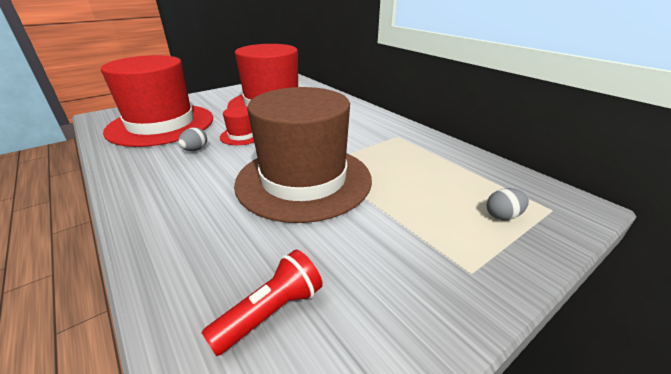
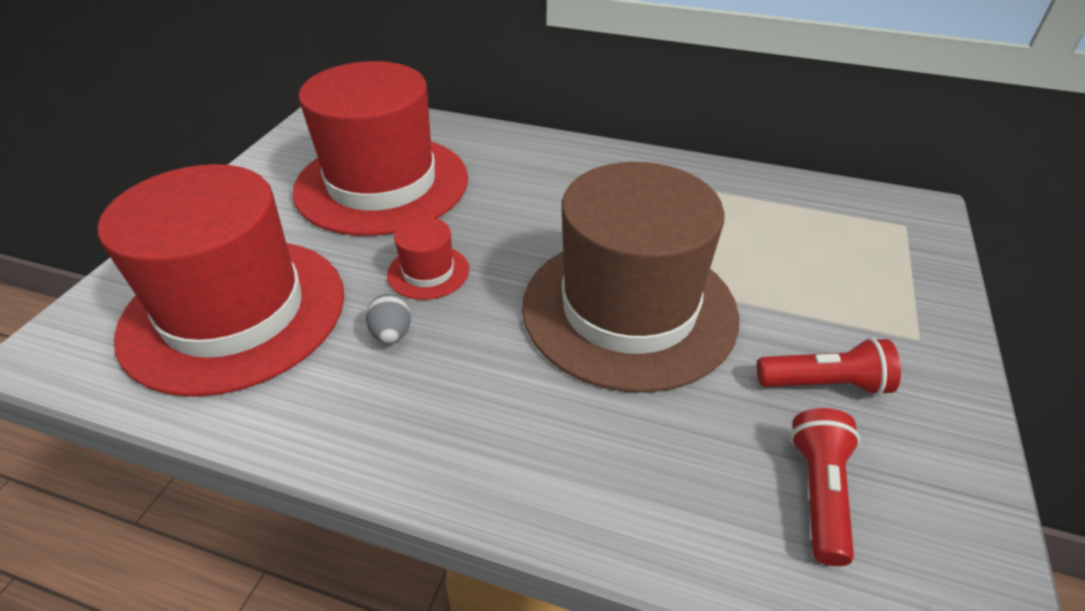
camera: 35 degrees left, 10 degrees up
(362, 261) = (824, 384): none -> red flashlight
(503, 216) = (877, 255): grey egg -> none

